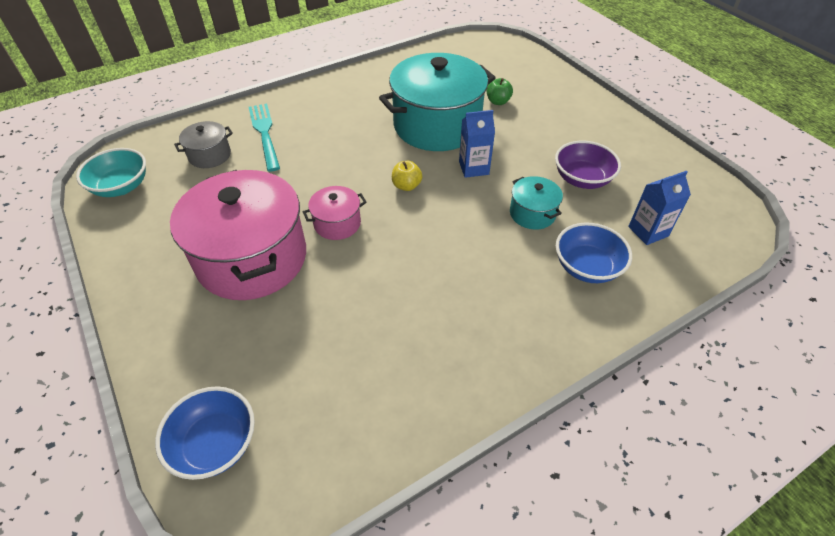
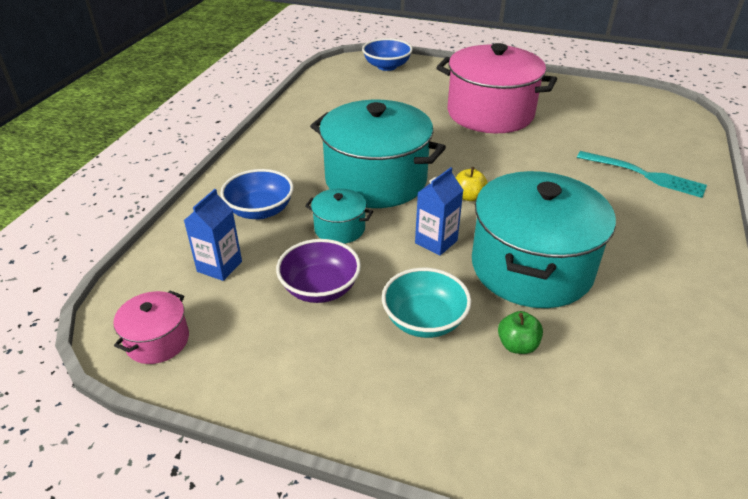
camera: 140 degrees right, 10 degrees down
(121, 187) = (638, 103): turquoise bowl -> turquoise bowl (424, 320)
(210, 155) = (639, 142): grey pot -> none
(337, 223) = (474, 150): pink pot -> pink pot (157, 341)
(458, 242) = (376, 180): none -> turquoise pot

